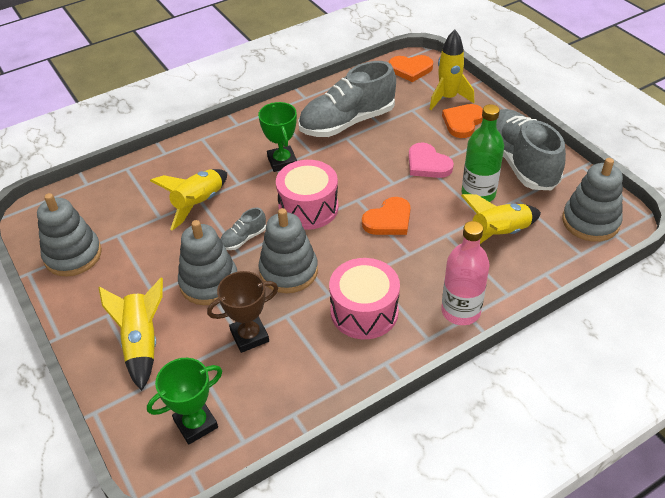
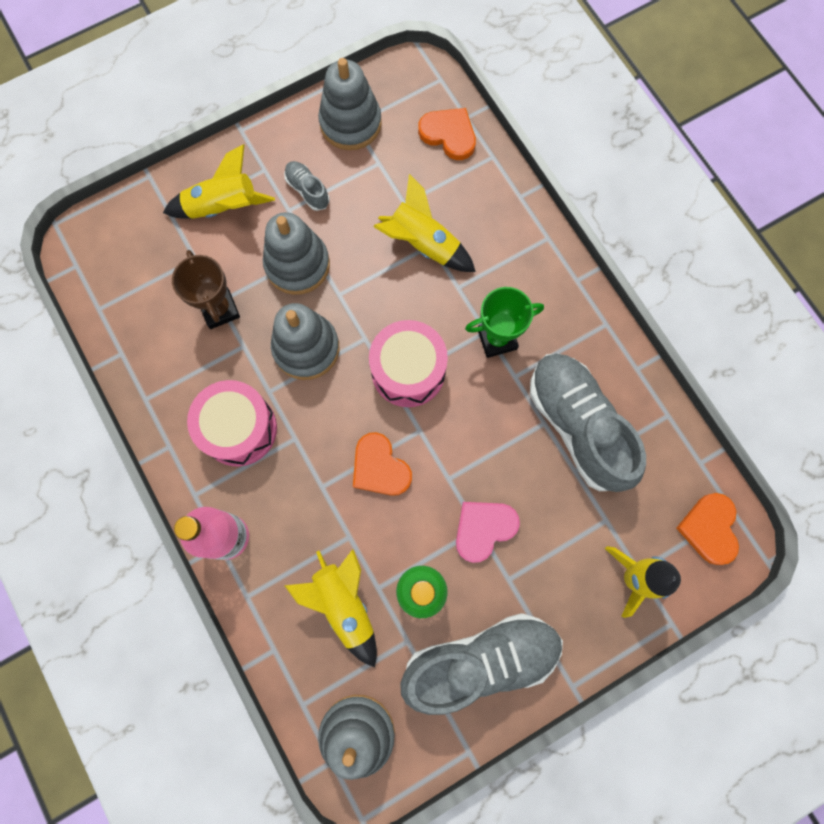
camera: 90 degrees right, 30 degrees up
(196, 424) = (123, 265): green trophy -> none
(243, 239) = (361, 297): grey shoe -> grey shoe (307, 190)
(462, 122) = (574, 592): orange heart -> orange heart (449, 135)

